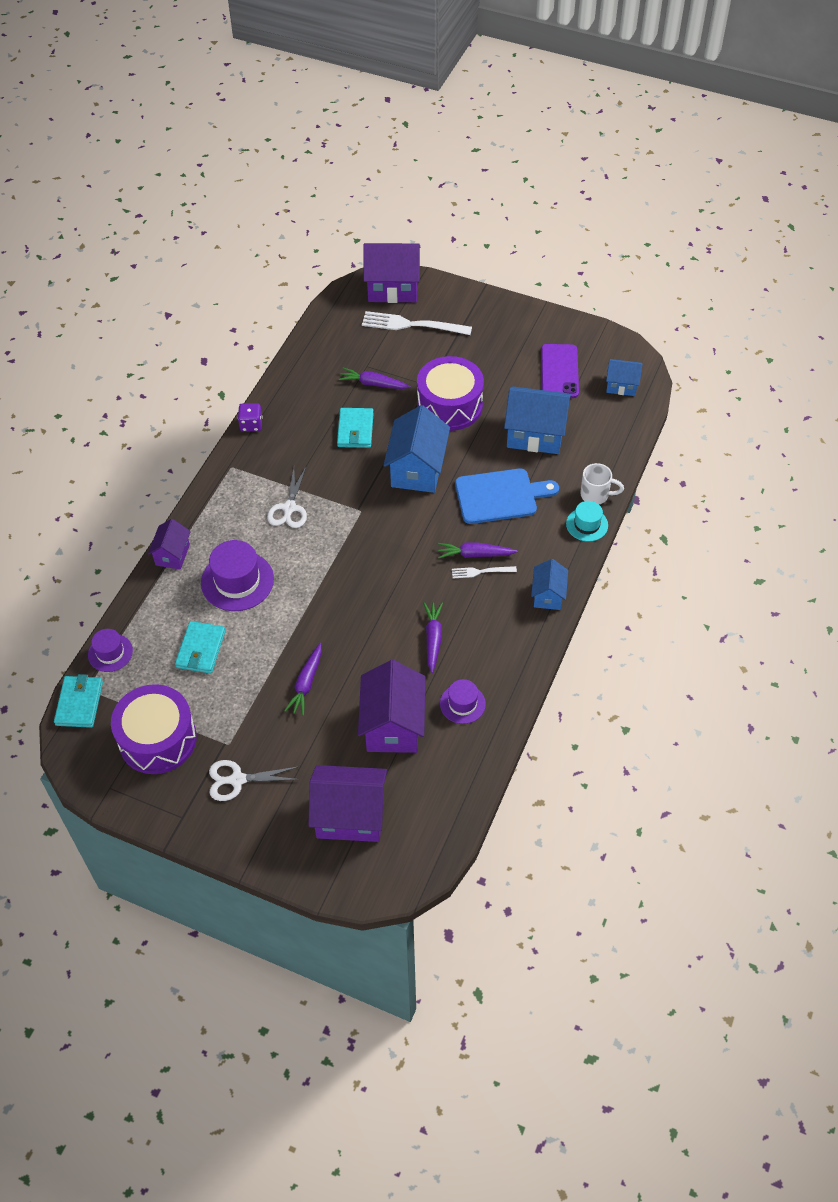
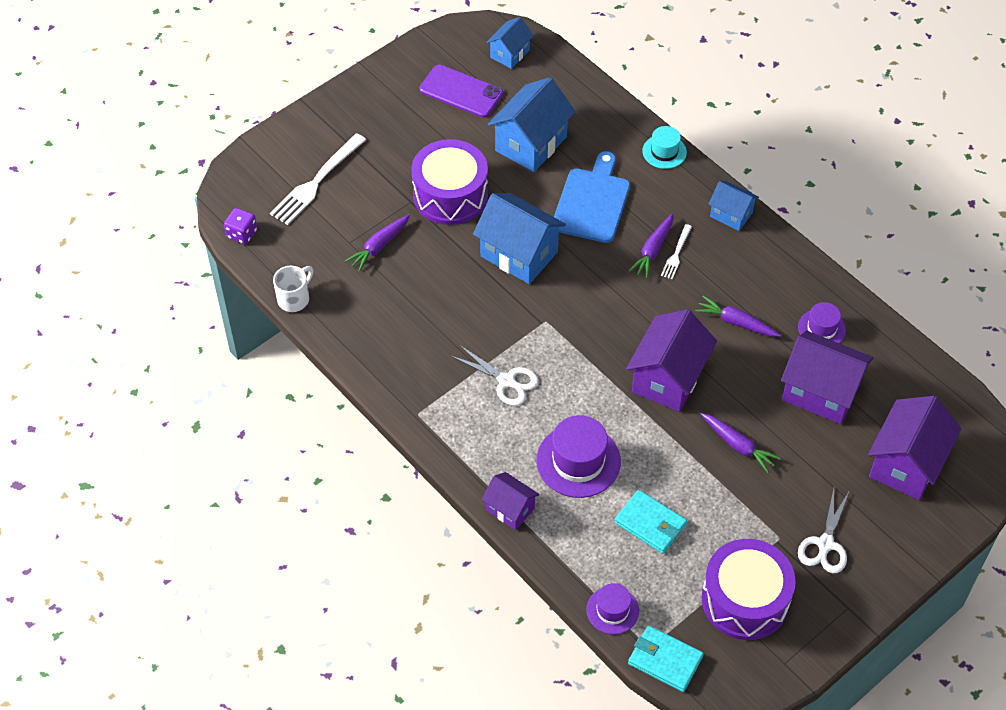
camera: 65 degrees left, 0 degrees up
(251, 424) = (368, 374): purple dice -> purple dice (242, 234)
(355, 430) = (434, 285): turquoise wallet -> none
(393, 288) = (250, 177): purple house -> purple house (668, 378)
(595, 495) = (633, 130): white mug -> white mug (294, 299)

